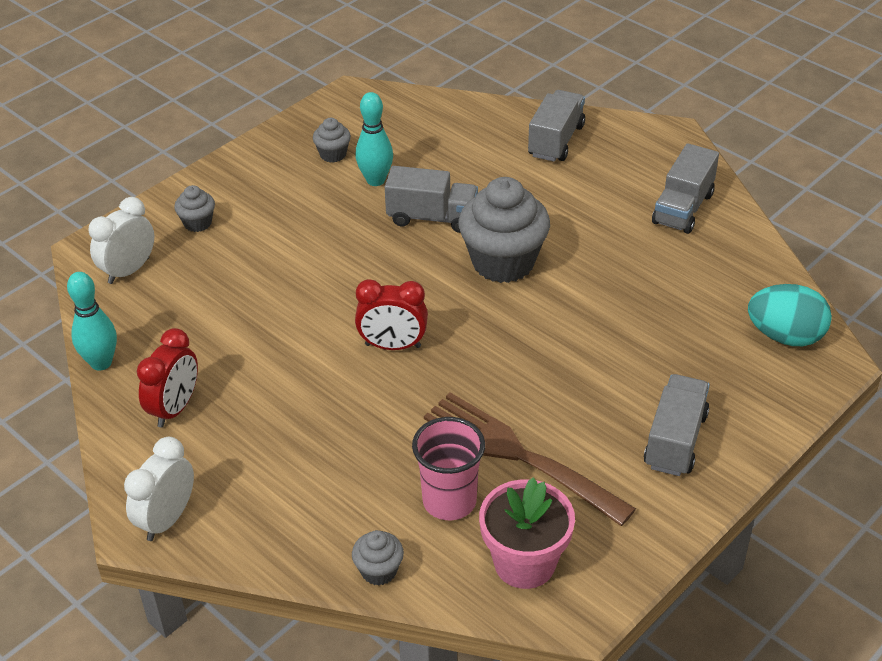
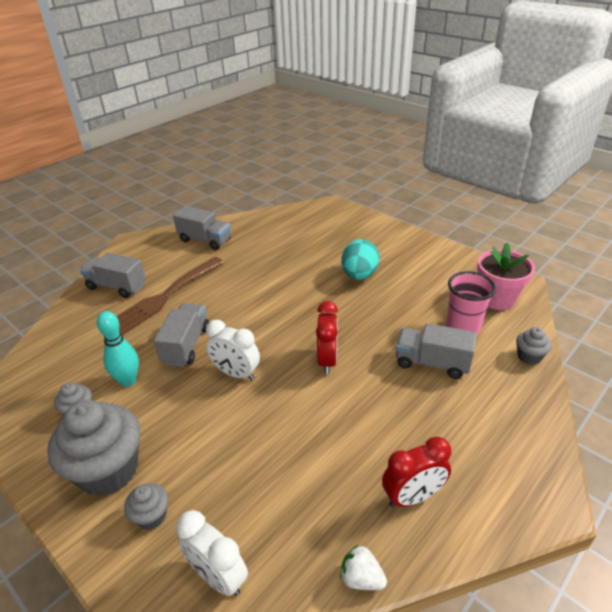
camera: 90 degrees left, 5 degrees down
(101, 363) = (361, 578): turquoise bowling pin -> white strawberry
(167, 519) = (534, 484): white clock -> white clock (236, 373)
(175, 408) = (413, 497): red clock -> red clock turned 135 degrees clockwise
(503, 262) = (243, 309): grey cupcake -> grey cupcake (108, 470)
(519, 455) = (418, 301): brown fork -> brown fork (165, 297)
(675, 440) = (394, 249): grey truck -> grey truck (432, 363)
(785, 336) = (314, 215): turquoise egg -> turquoise egg (359, 275)

